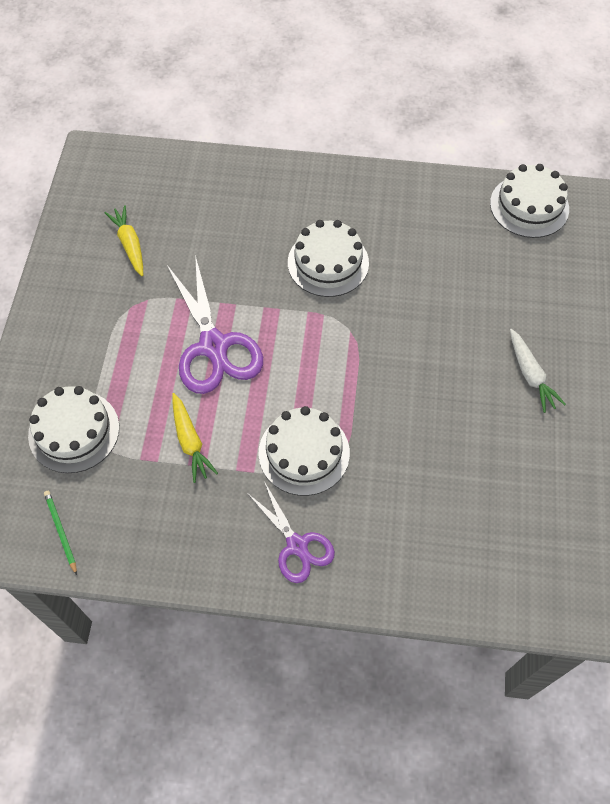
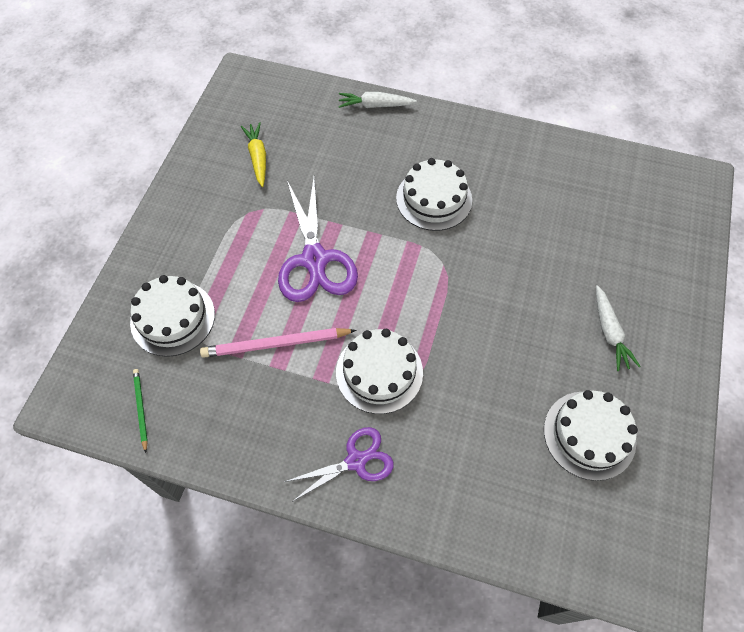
camera: 10 degrees right, 0 degrees up
(190, 441) = (276, 344): yellow carrot -> pink pencil
(246, 169) = (375, 105): none -> white carrot
(297, 545) = (356, 461): purple scissors -> purple scissors turned 90 degrees counterclockwise
(529, 206) = (632, 173): white cake -> white cake (589, 435)

